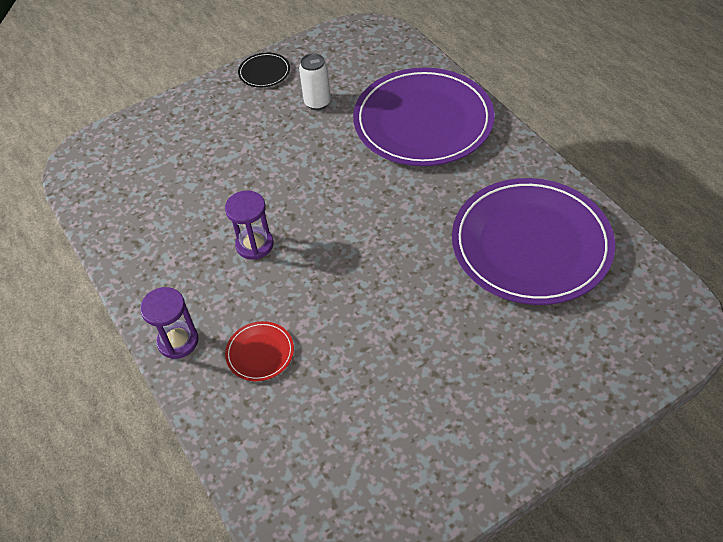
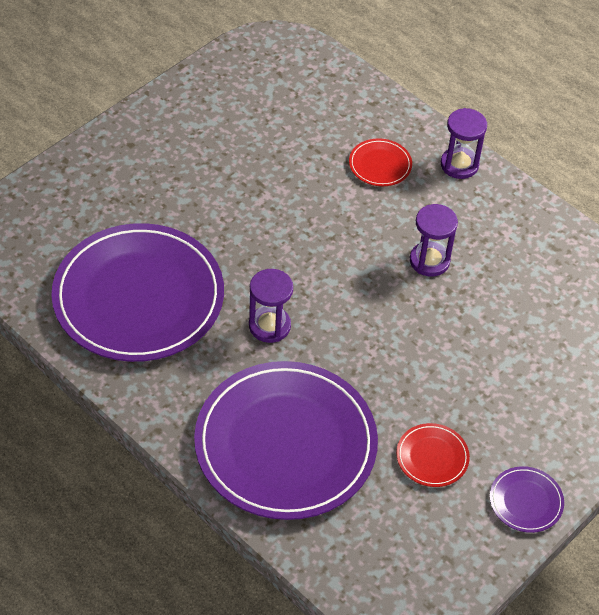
camera: 160 degrees right, 0 degrees up
(264, 72) = (526, 501): black plate -> purple plate
(317, 102) = (432, 457): white can -> red plate
(416, 206) = (269, 326): none -> purple hourglass

